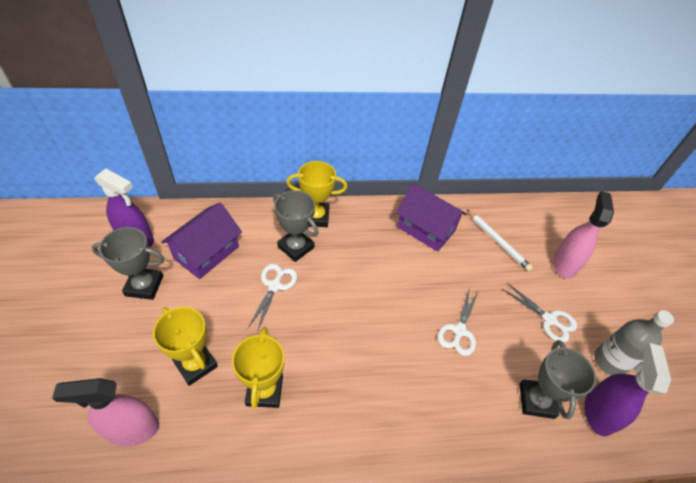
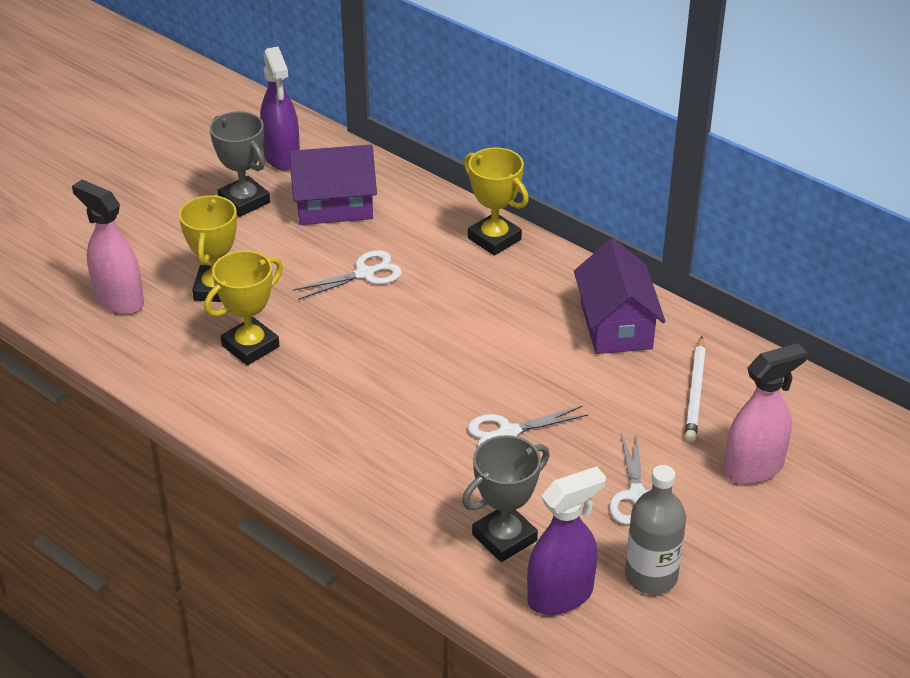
camera: 50 degrees right, 10 degrees down
(296, 247) = (432, 254): grey trophy -> none

